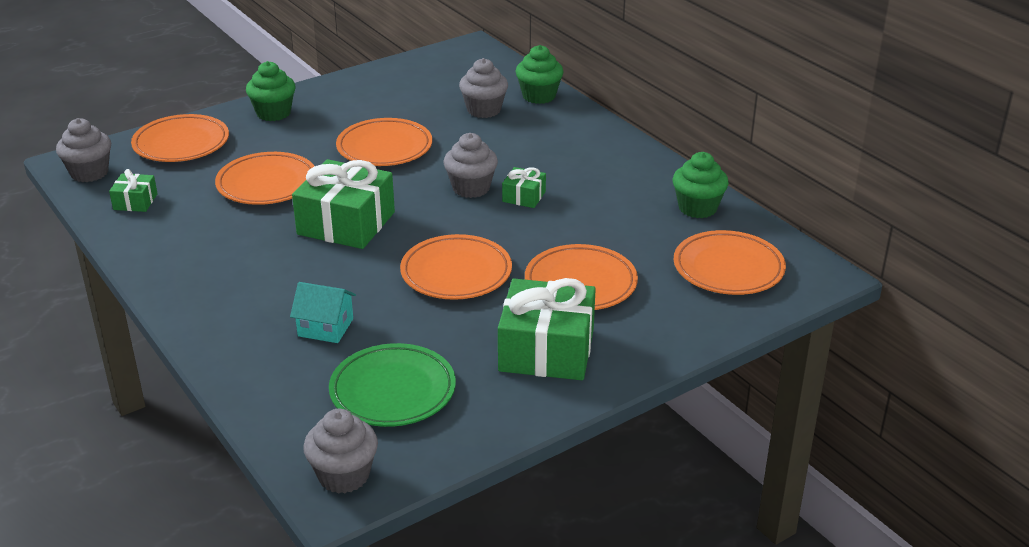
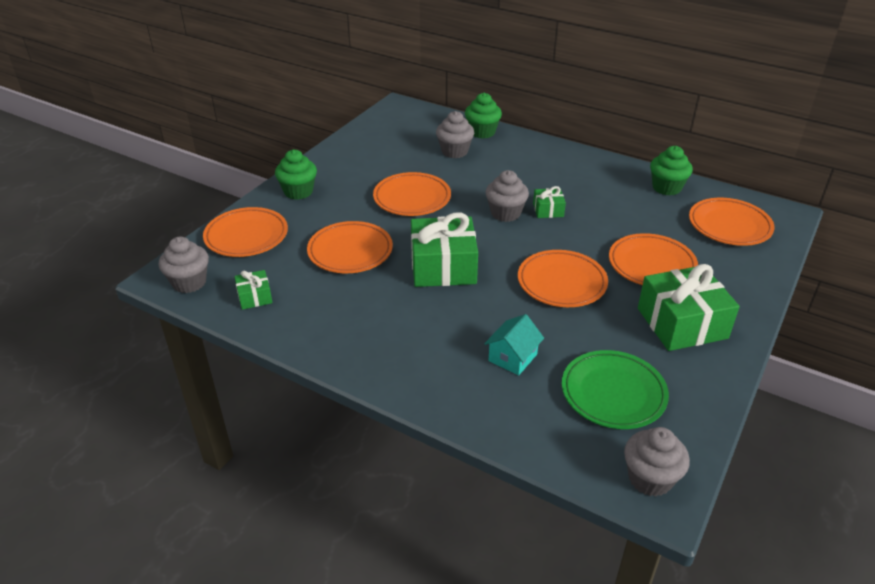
camera: 25 degrees left, 5 degrees up
(325, 327) = (512, 357): turquoise house -> turquoise house turned 45 degrees counterclockwise

